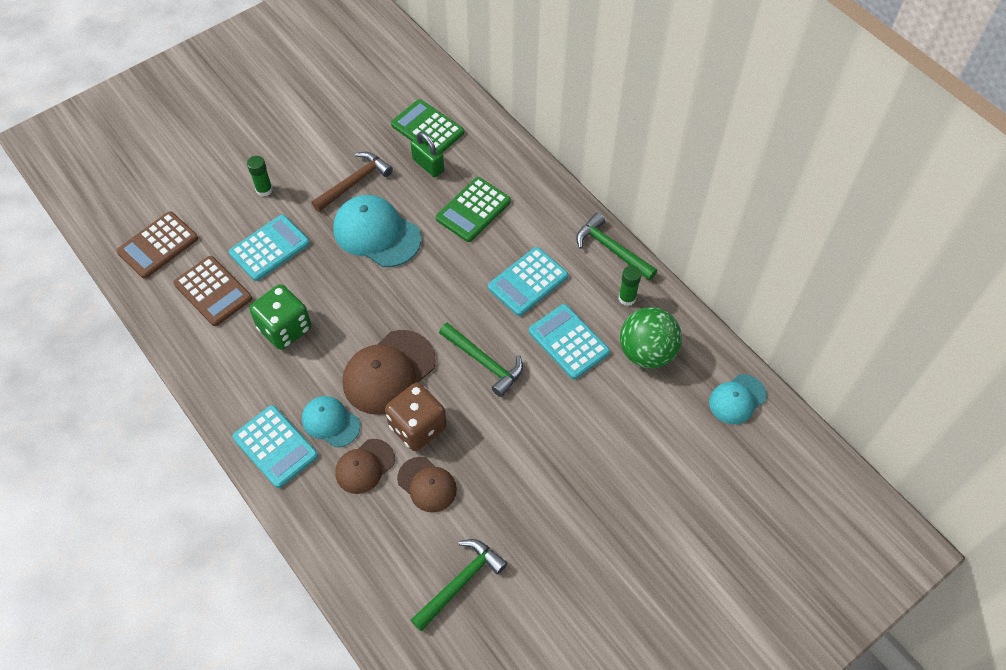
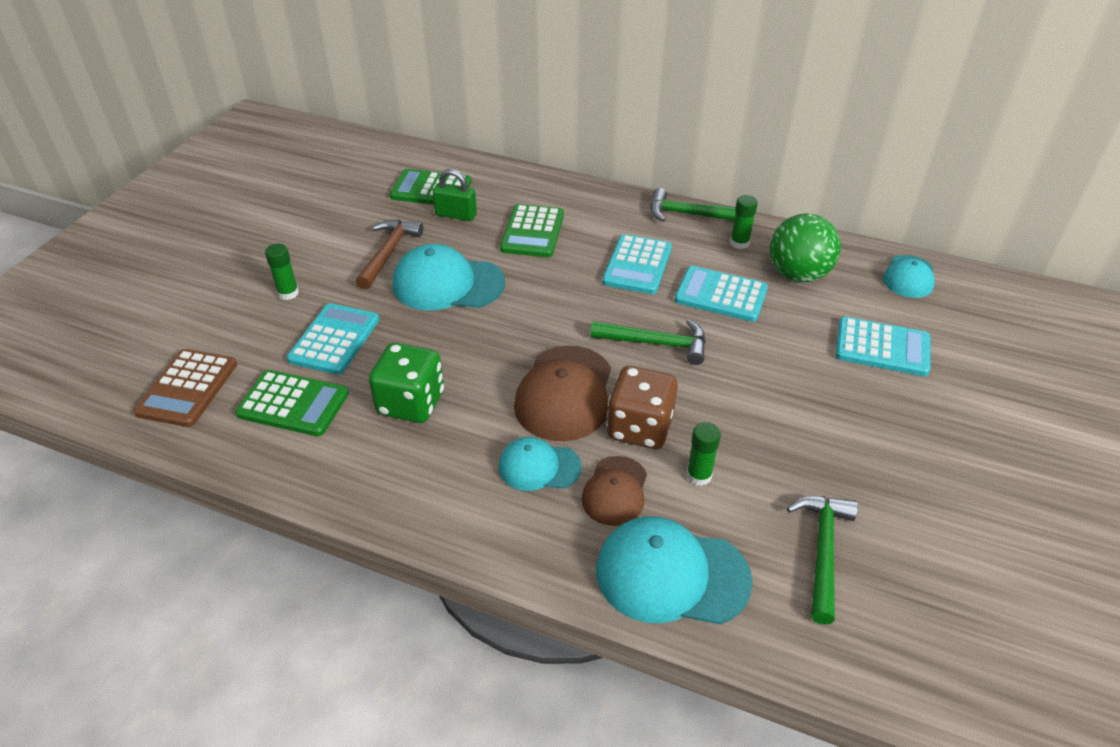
camera: 30 degrees left, 15 degrees down
(213, 291) = (293, 404): brown calculator -> green calculator
(275, 446) = (493, 521): turquoise calculator -> turquoise calculator (882, 347)
(353, 544) = (671, 575): none -> turquoise cap
(427, 484) = (699, 475): brown cap -> green glue stick

